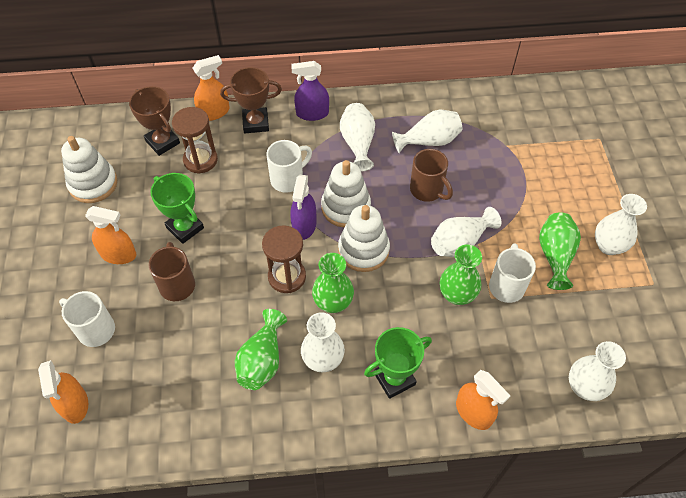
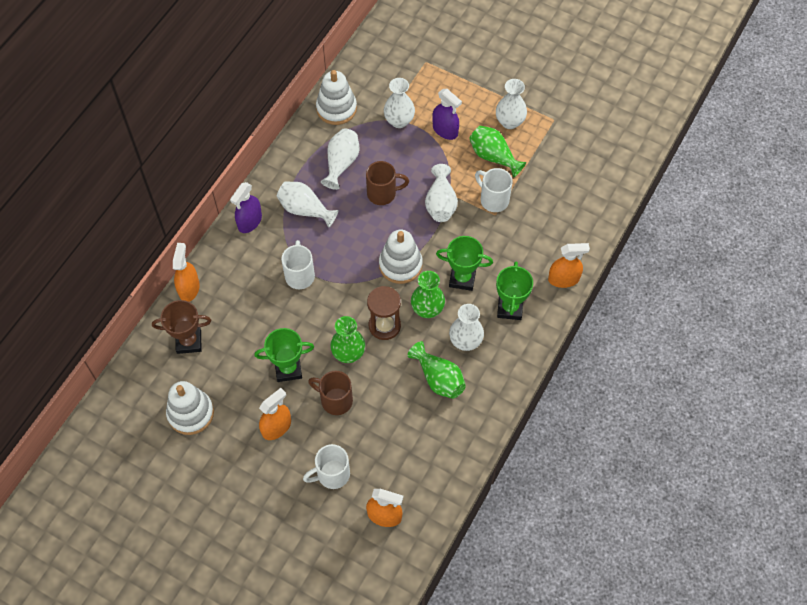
camera: 55 degrees left, 5 degrees up
(200, 160) = (230, 324): brown hourglass -> none
(255, 123) = (226, 265): brown trophy -> none
(304, 225) = (350, 289): purple spray bottle -> purple spray bottle (445, 130)
(346, 207) = (356, 253): white stacking toy -> white stacking toy (336, 108)
(392, 312) = (462, 278): none -> green trophy
(457, 295) = (478, 232): green vase -> green vase (348, 353)
(584, 387) = (591, 208): white vase -> white vase (399, 121)

